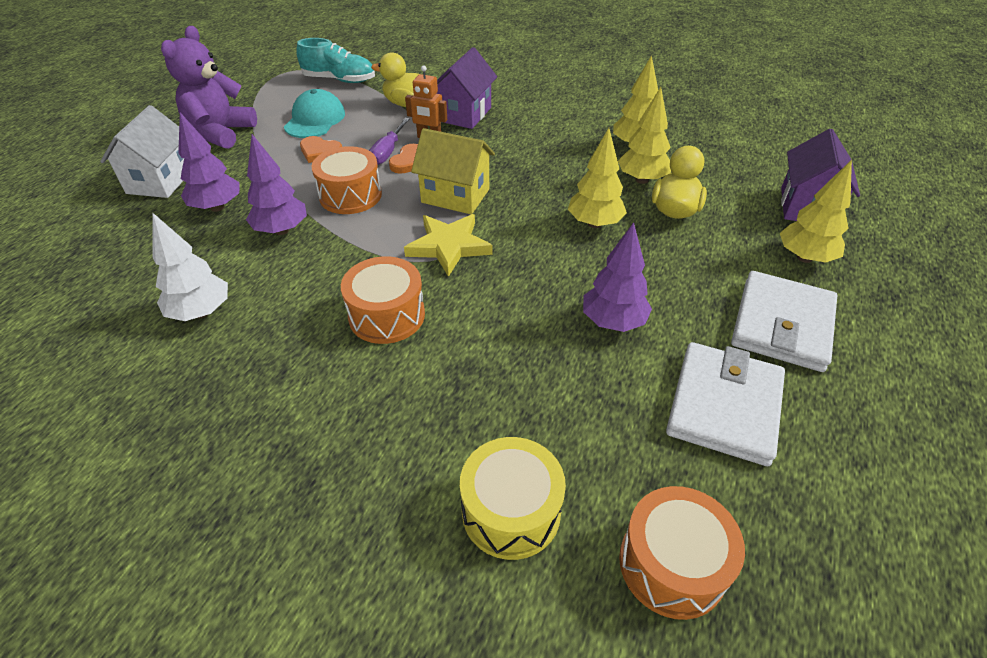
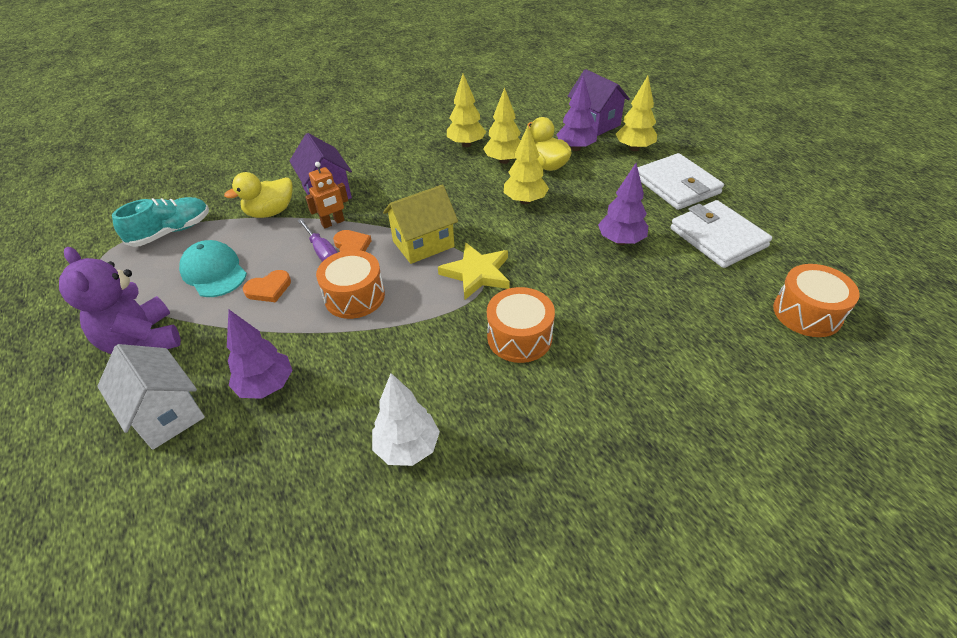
camera: 50 degrees left, 0 degrees up
(282, 230) = (352, 355): purple tree -> purple tree (575, 148)
(511, 511) = (735, 357): yellow drum -> none

